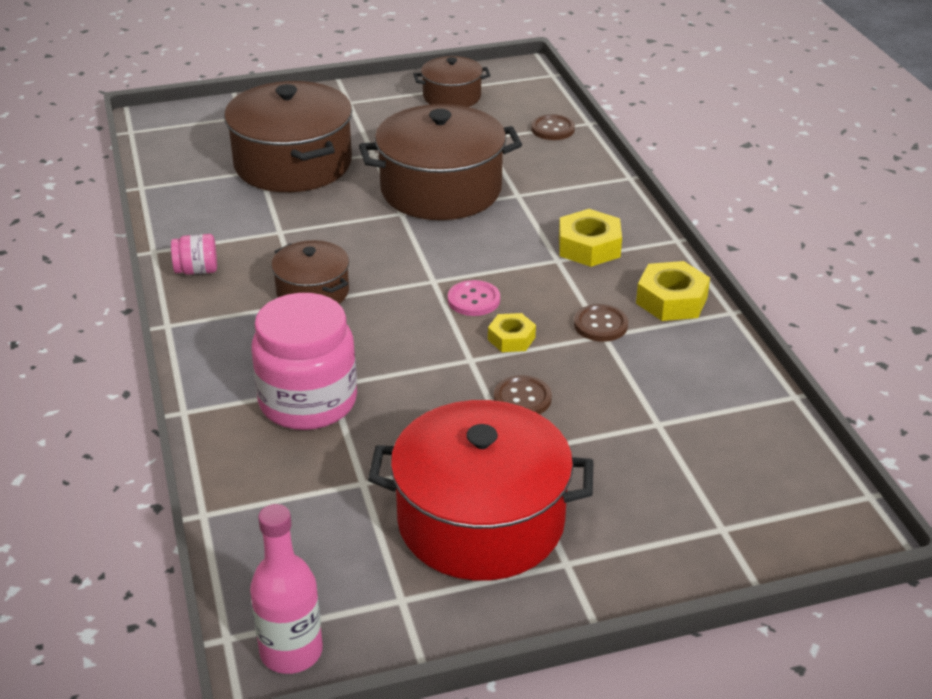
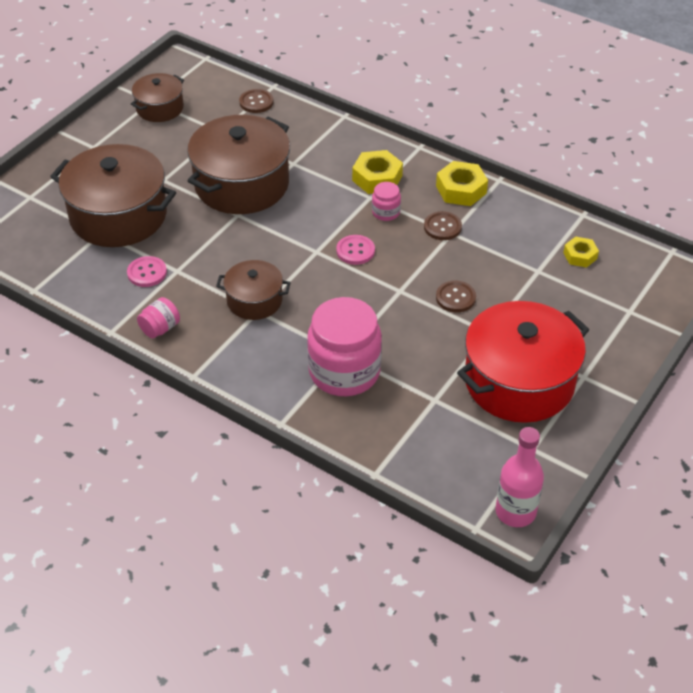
camera: 40 degrees left, 10 degrees up
(251, 220) = (147, 273): none -> pink button
(511, 338) = (406, 264): yellow nut -> yellow nut (580, 256)
(555, 281) = (386, 212): none -> pink jar

